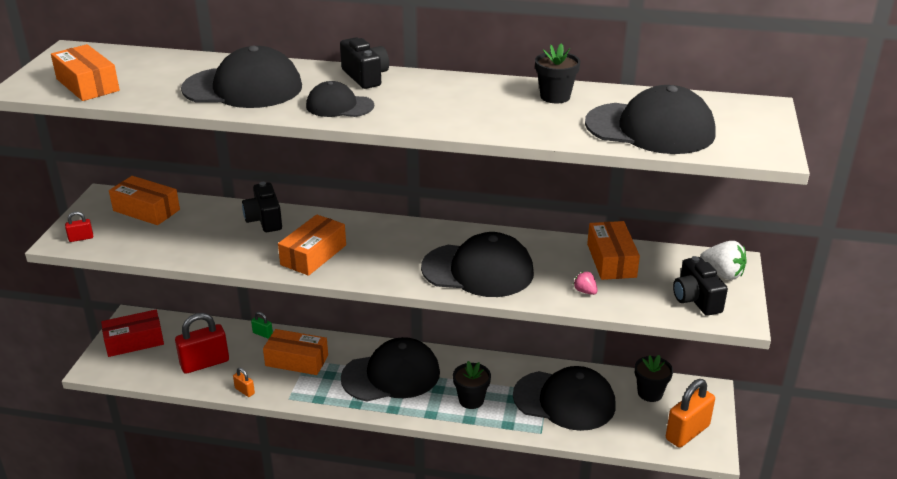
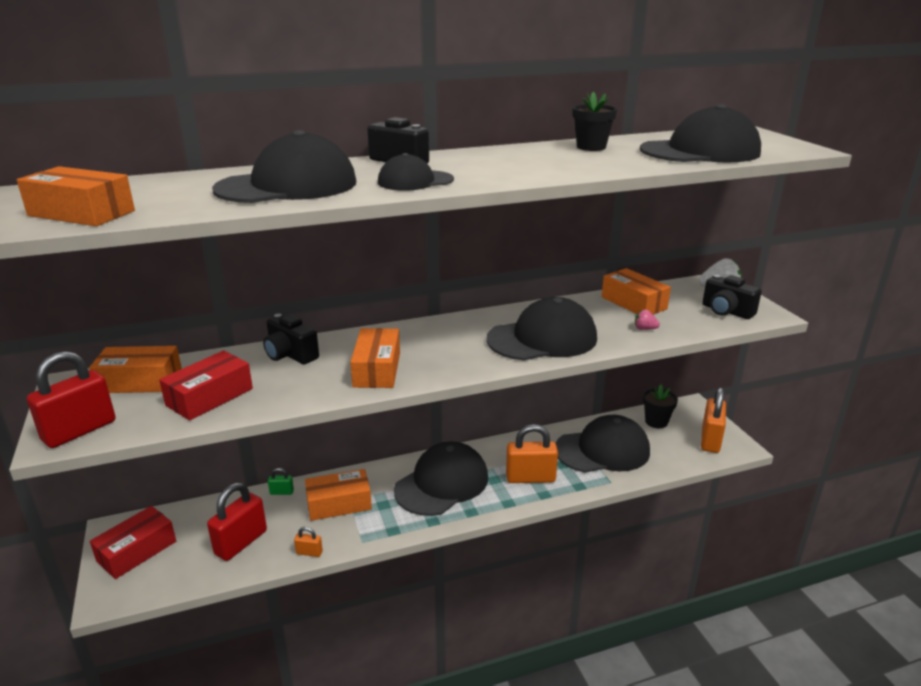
camera: 30 degrees left, 5 degrees down
(81, 238) = (79, 431): red padlock -> red padlock, size x2.17
(178, 239) = (209, 397): none -> red box
(471, 400) = (530, 478): black flower pot -> orange padlock

